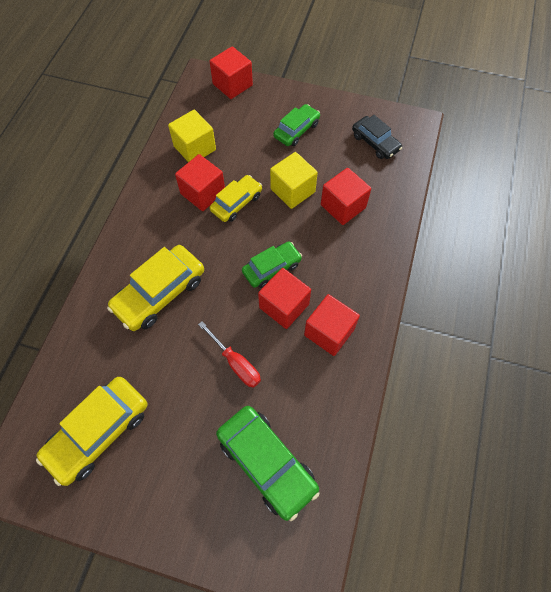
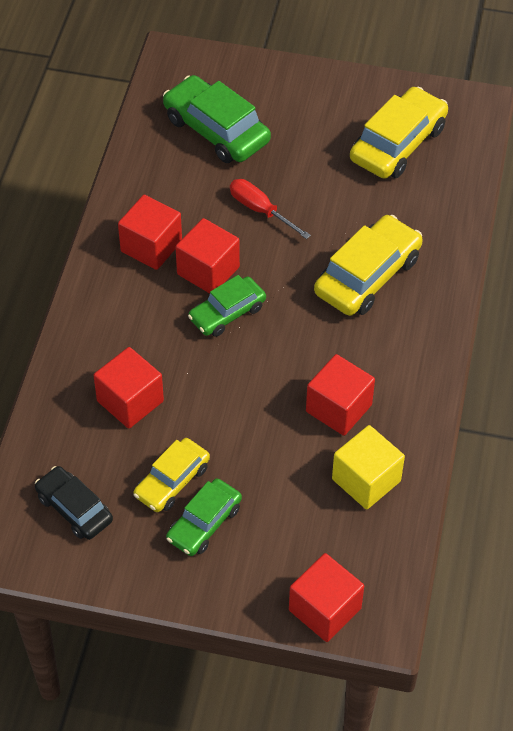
camera: 175 degrees right, 10 degrees down
(236, 203) = (286, 396): yellow car -> yellow car (172, 481)
(292, 190) = (205, 420): yellow cube -> none

